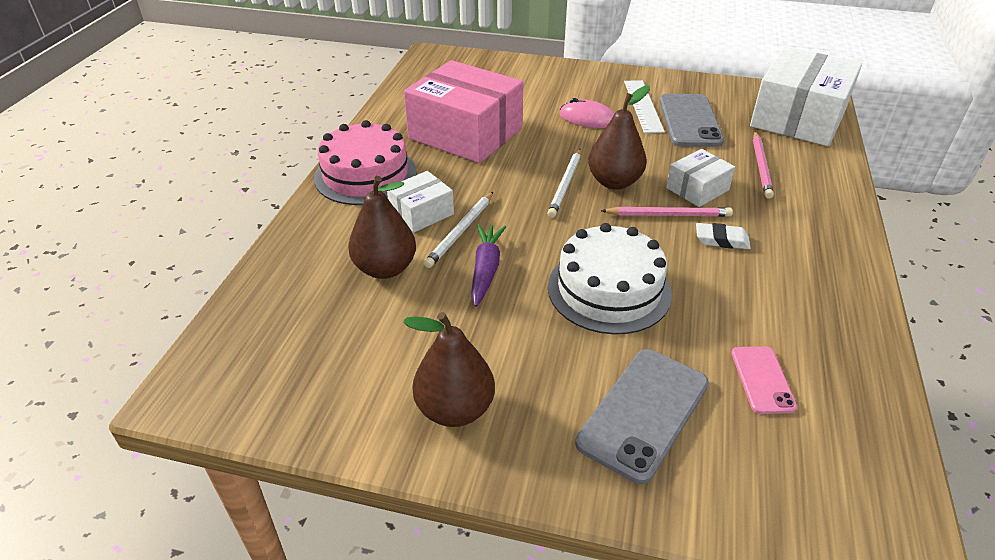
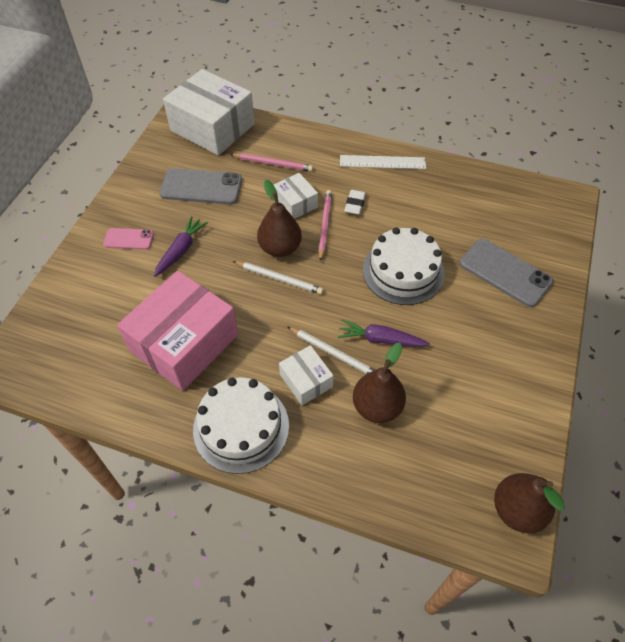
camera: 85 degrees left, 15 degrees up
(365, 175) = (241, 427): pink cake -> white cake
(455, 409) = (511, 364): brown pear -> brown pear (517, 510)
(587, 119) = (181, 250): pink mouse -> purple carrot
(643, 106) = (169, 210): white ruler -> white ruler (382, 162)
(762, 379) = (476, 217): pink phone -> pink phone (128, 239)

